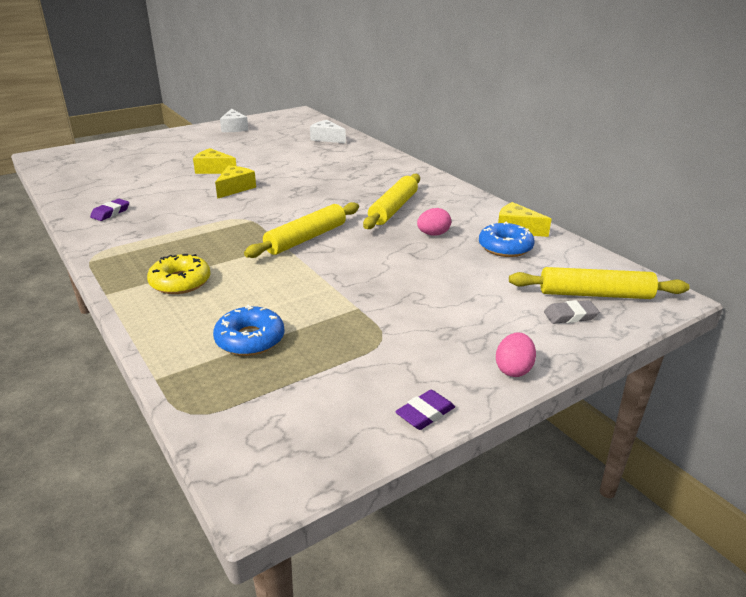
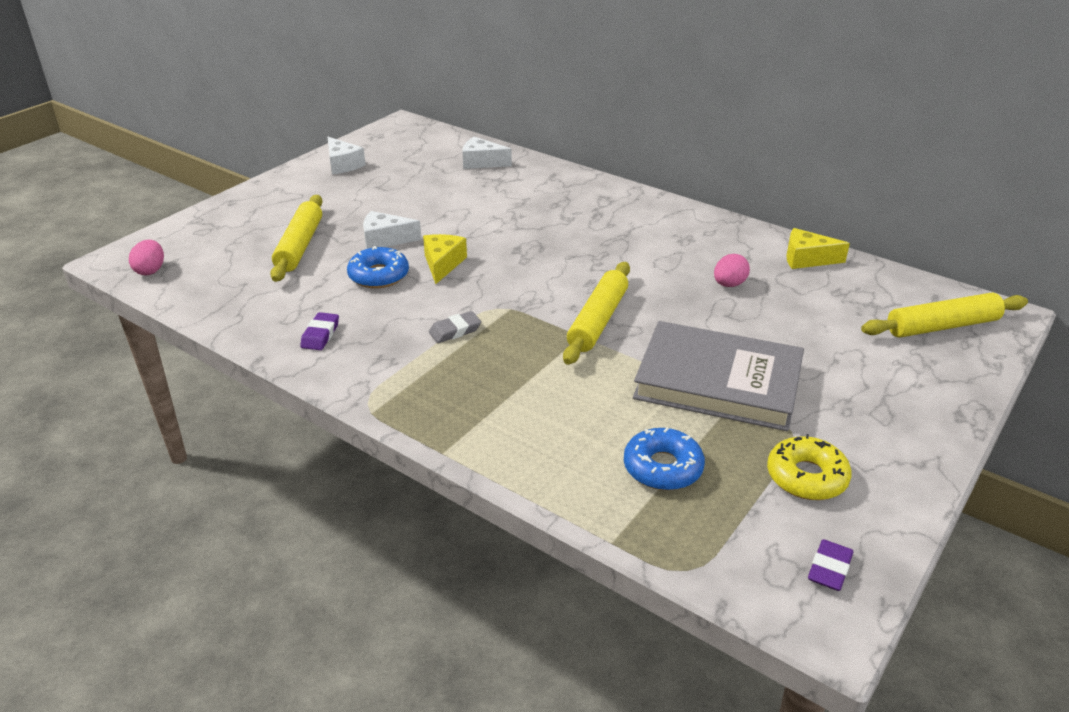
camera: 20 degrees left, 5 degrees up
(180, 282) = (513, 415): yellow donut -> yellow donut (806, 477)
(213, 170) = (385, 240): yellow cheese -> white cheese
(356, 293) = (718, 382): none -> grey book
(393, 209) = (656, 257): yellow rolling pin -> yellow rolling pin (299, 246)
(425, 413) = (902, 503): purple eraser -> purple eraser (829, 569)
(505, 247) = (815, 286): blue donut -> blue donut (379, 275)
(513, 369) = (938, 433): pink egg -> pink egg (150, 270)
(570, 316) = (939, 358): grey eraser -> grey eraser (455, 331)

